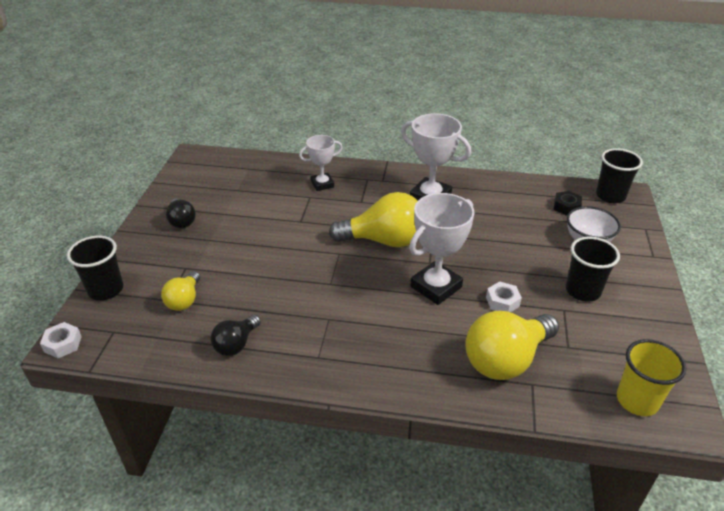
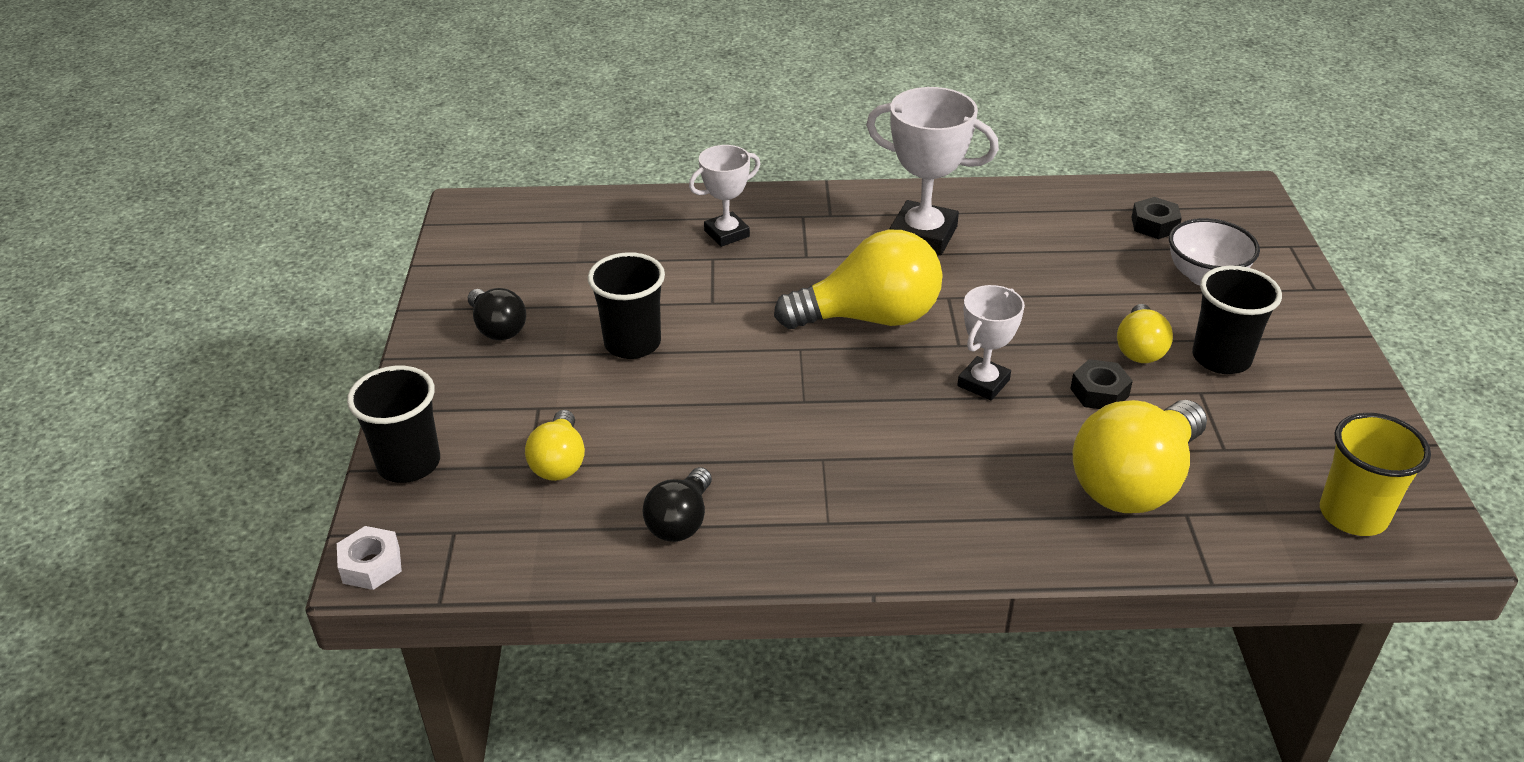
camera: 10 degrees left, 0 degrees up
(436, 287) = (983, 383): white trophy -> white trophy, size x0.61
(502, 301) = (1099, 392): white nut -> black nut
(534, 279) = (1139, 349): none -> yellow light bulb
(610, 196) = (1219, 198): black cup -> black cup (632, 343)

